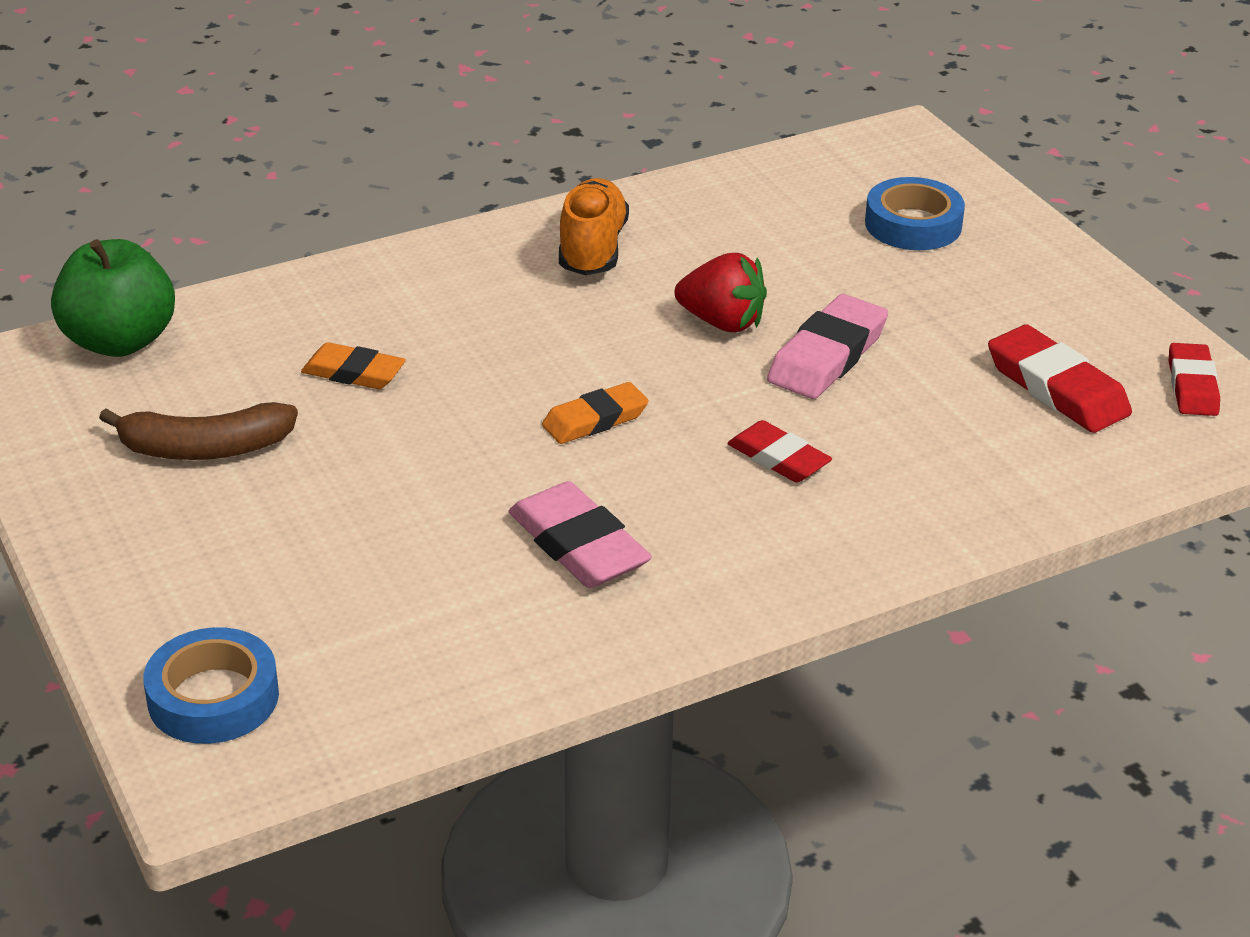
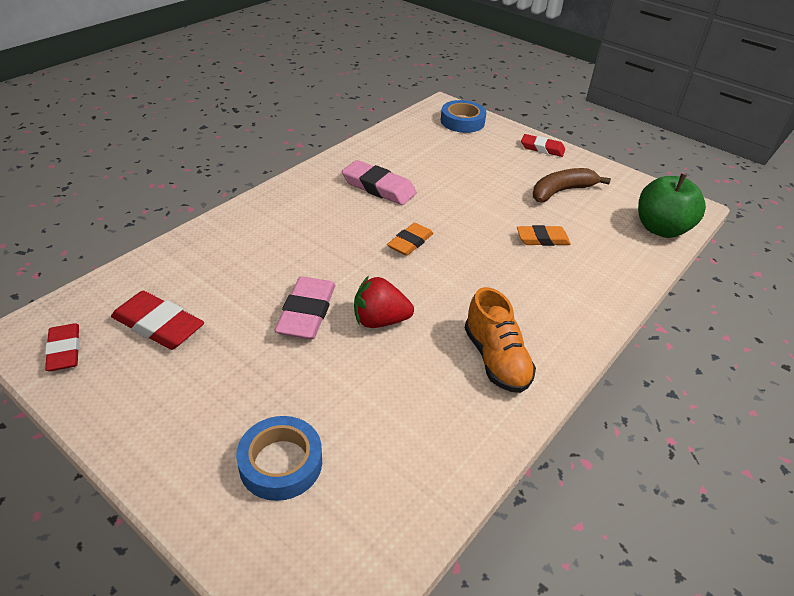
camera: 155 degrees right, 5 degrees up
(778, 458) = (310, 243): red eraser -> red eraser (542, 148)

